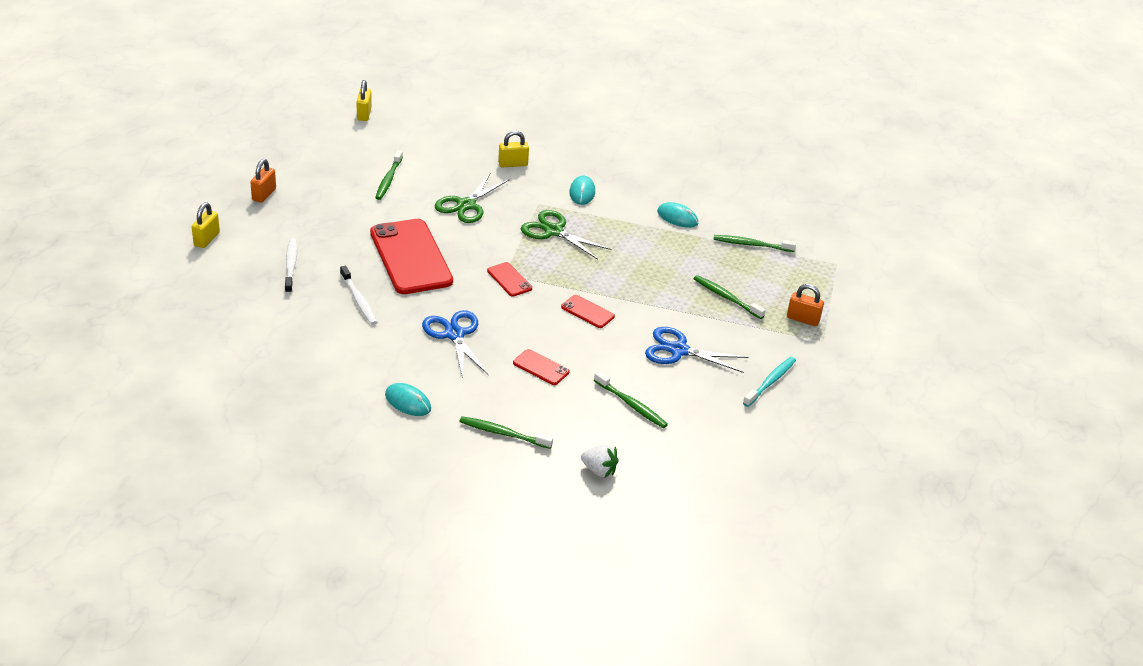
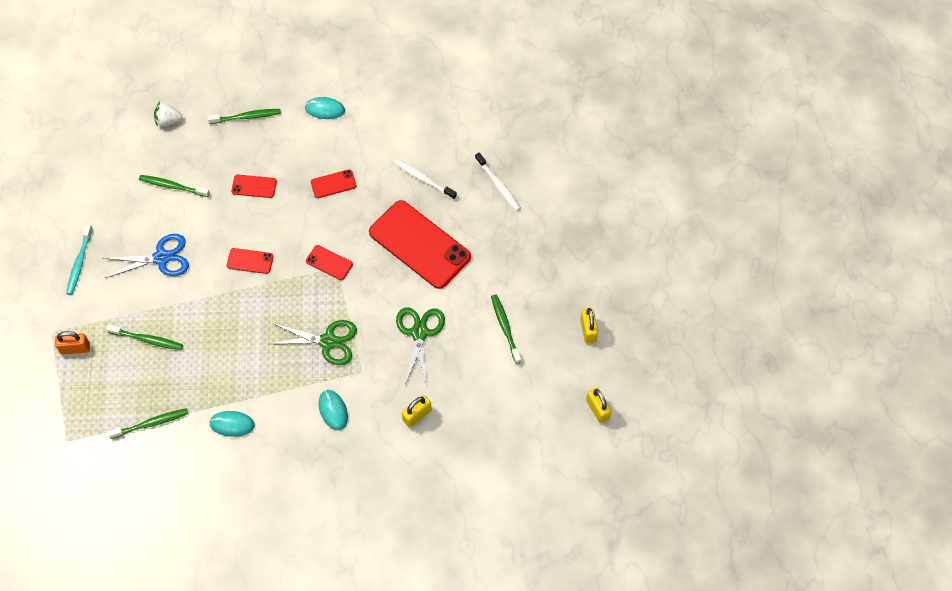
camera: 155 degrees right, 25 degrees up
(206, 239) = (581, 177): yellow padlock -> yellow padlock (588, 330)
(264, 194) = (585, 249): orange padlock -> none
(454, 334) = (333, 184): blue scissors -> red phone

